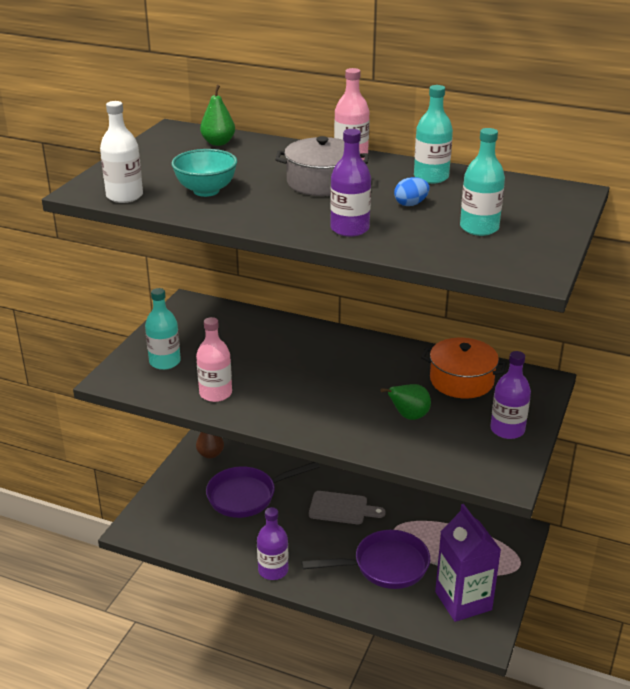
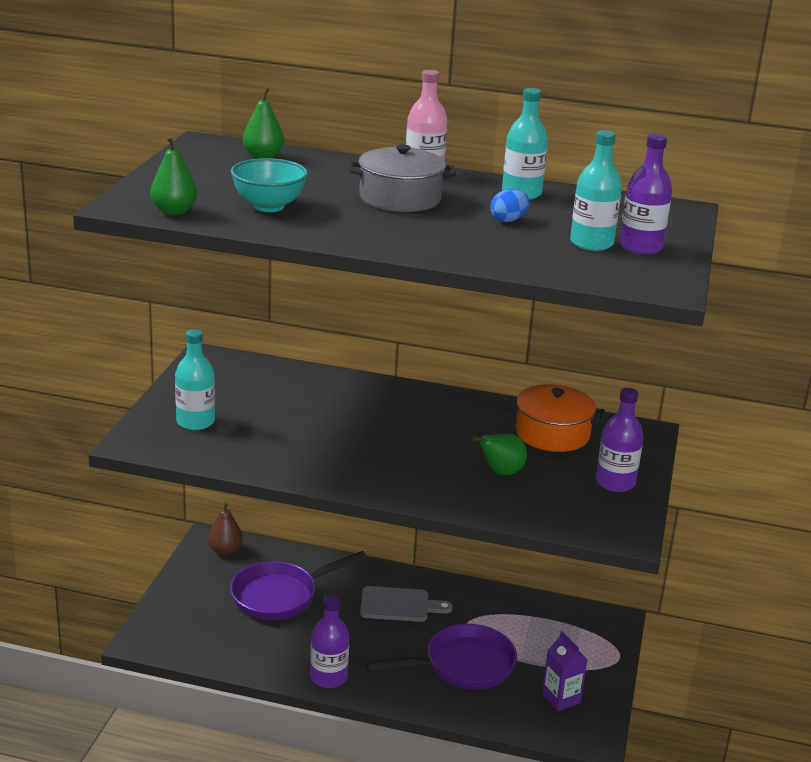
camera: 10 degrees left, 5 degrees down
(124, 196) = (174, 211): white bottle -> green pear
(215, 393) = (267, 454): pink bottle -> none
(349, 229) = (449, 244): purple bottle -> purple bottle (640, 247)
(463, 601) = (561, 698): purple carton -> purple carton, size x0.56

